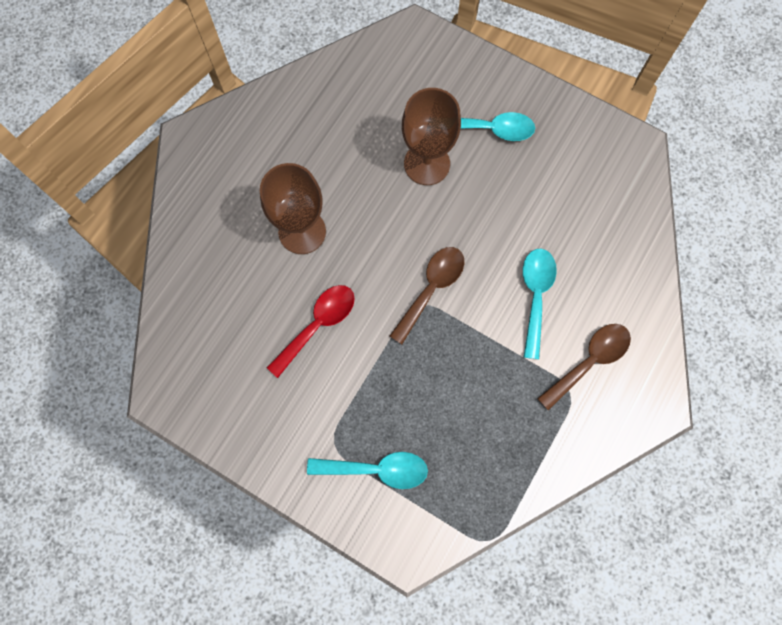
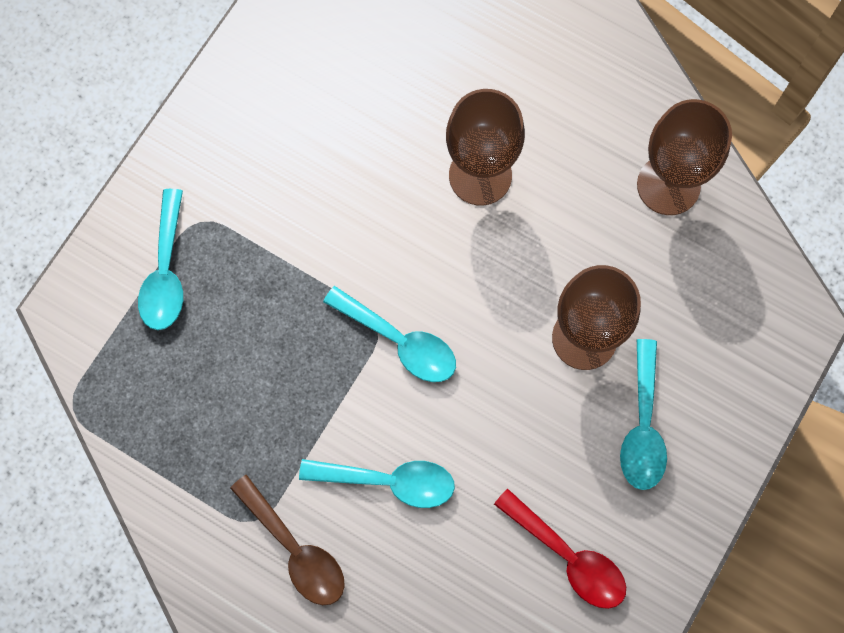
camera: 90 degrees right, 0 degrees up
(313, 106) = (668, 185): none -> brown goblet
(318, 325) = (351, 198): red spoon -> red spoon (569, 557)
(431, 289) = (400, 341): brown spoon -> turquoise spoon

